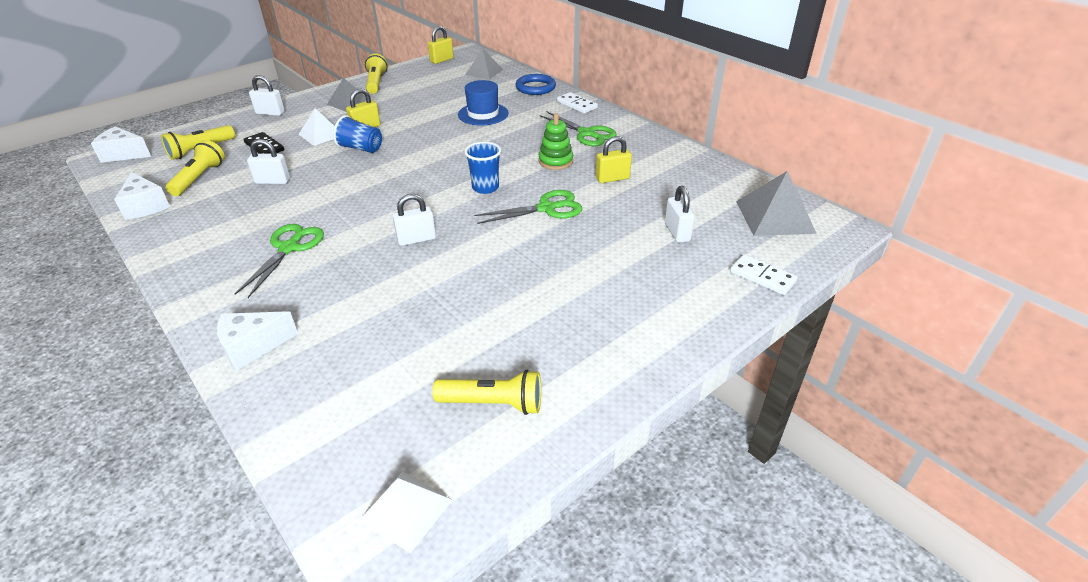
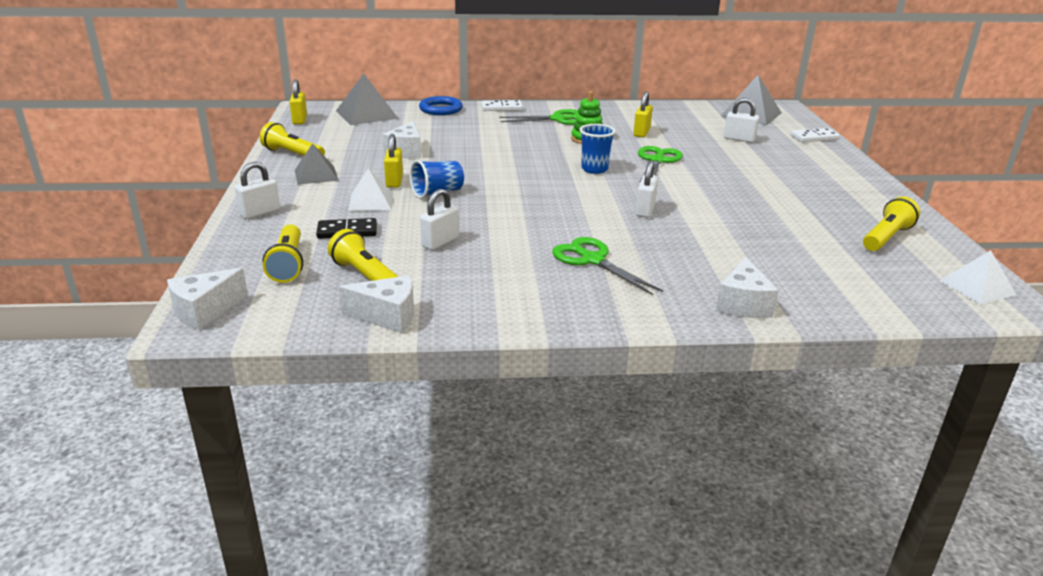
camera: 55 degrees left, 10 degrees down
(427, 110) = (406, 151): none -> white cheese
(483, 114) = (457, 137): blue hat -> none
(484, 72) = (366, 114): grey pyramid -> grey pyramid, size x1.51

